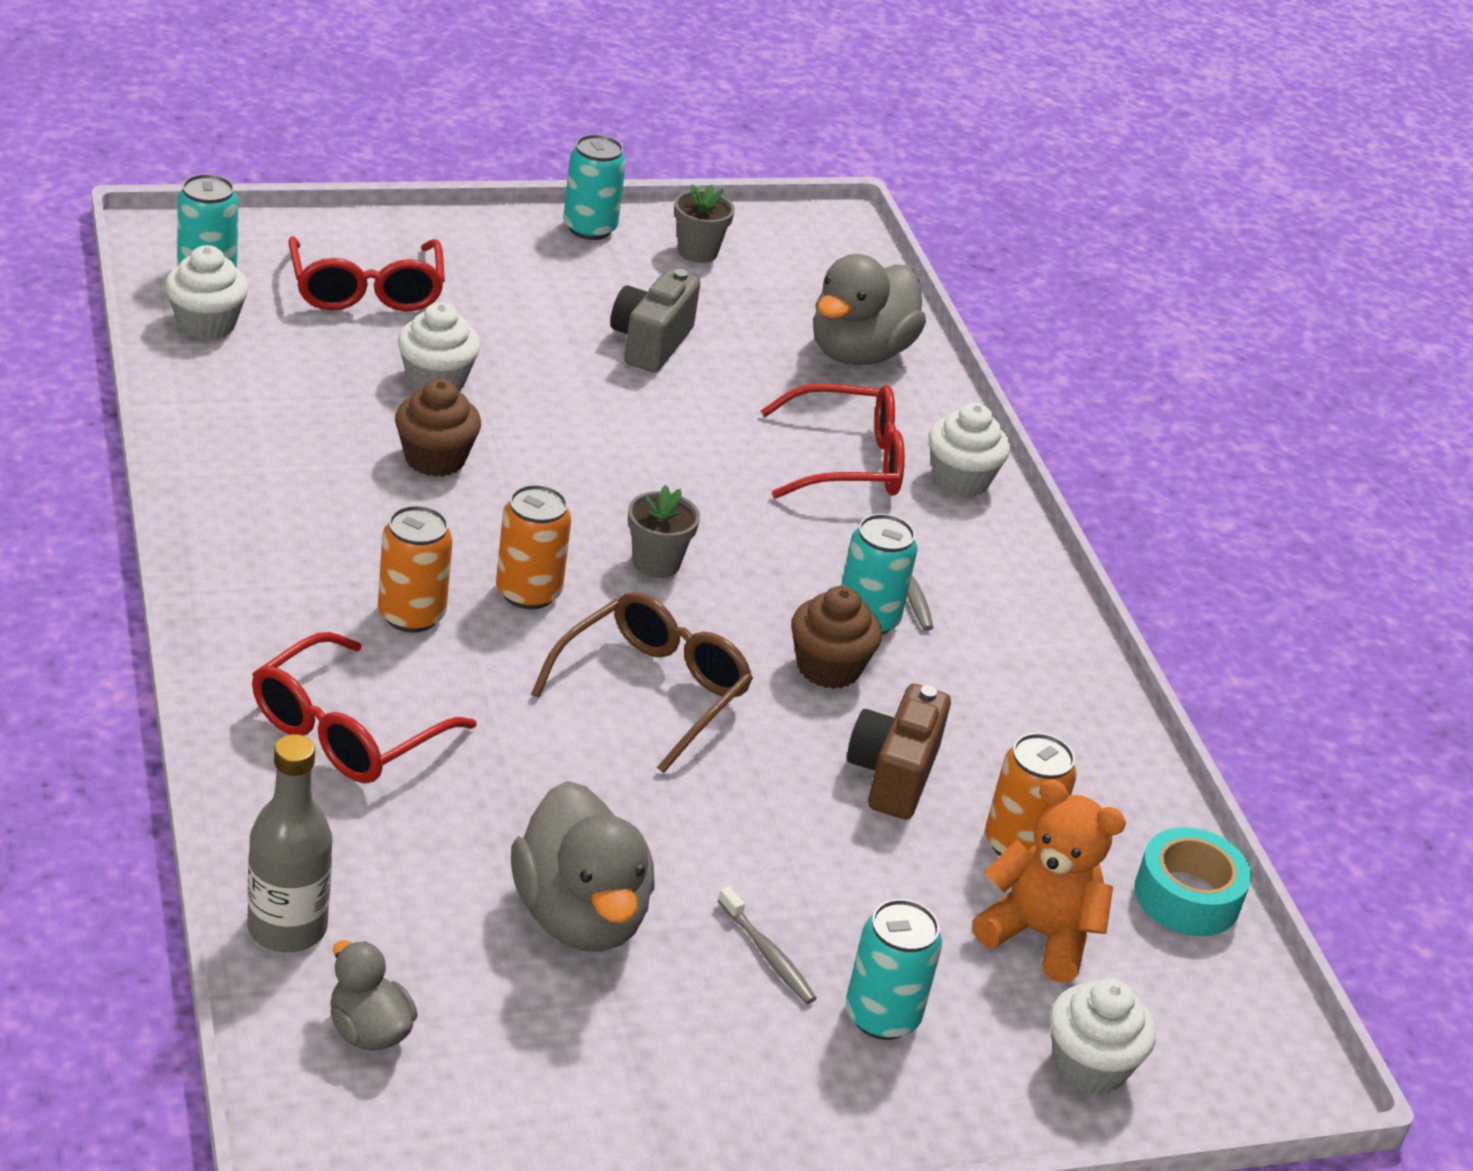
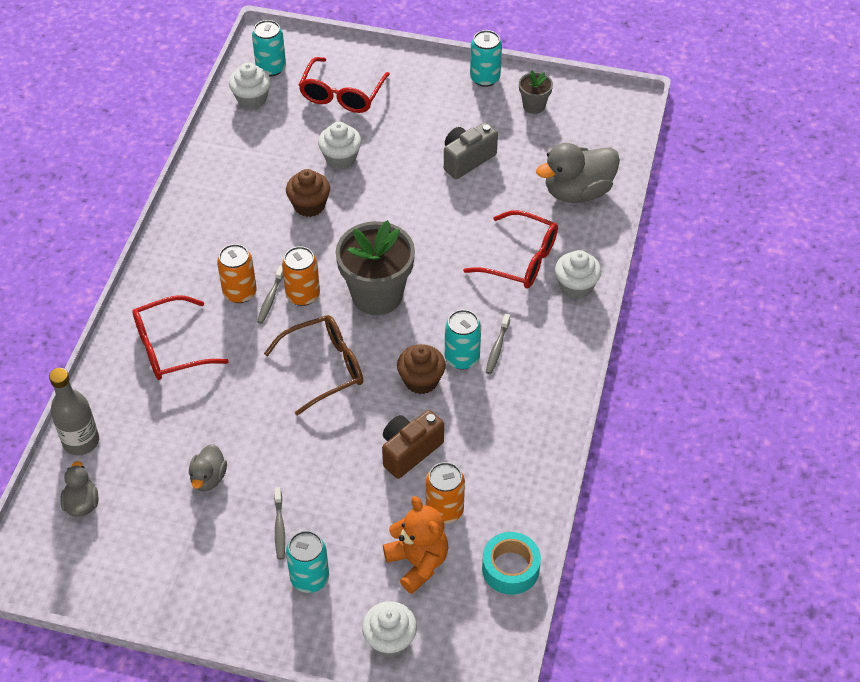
camera: 35 degrees right, 15 degrees up
(475, 611) = (270, 298): none -> grey toothbrush
(580, 916) = (208, 478): grey duck -> grey duck, size x0.54
(656, 563) = (377, 295): grey flower pot -> grey flower pot, size x2.05

